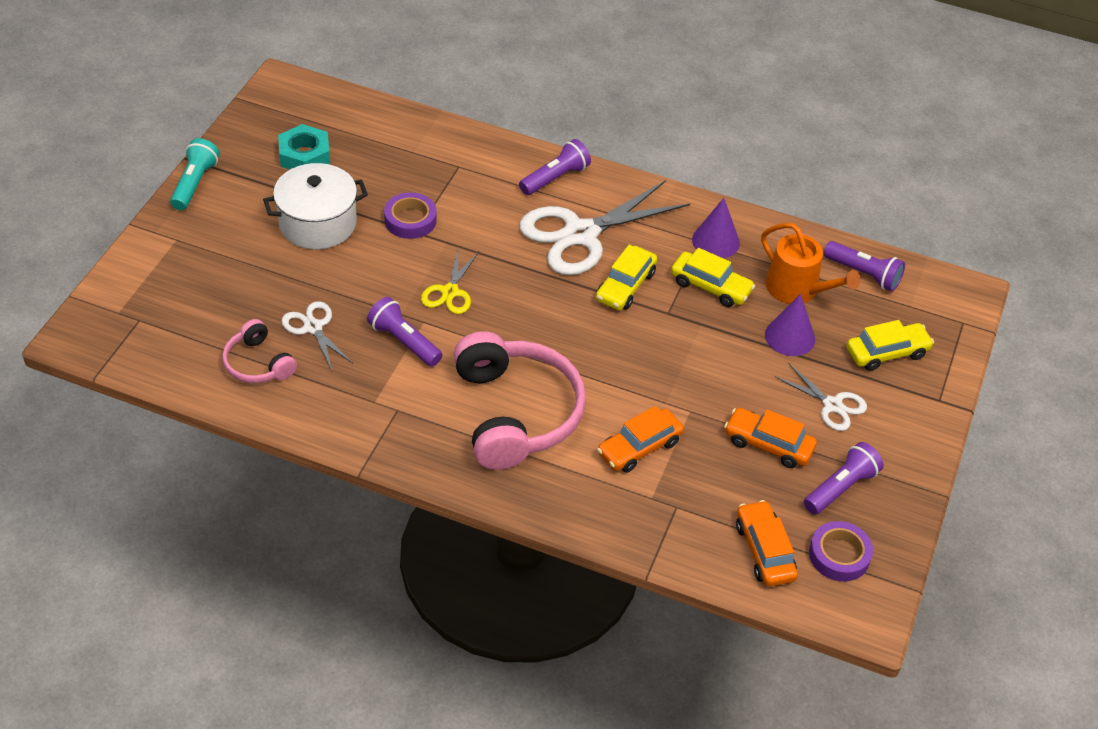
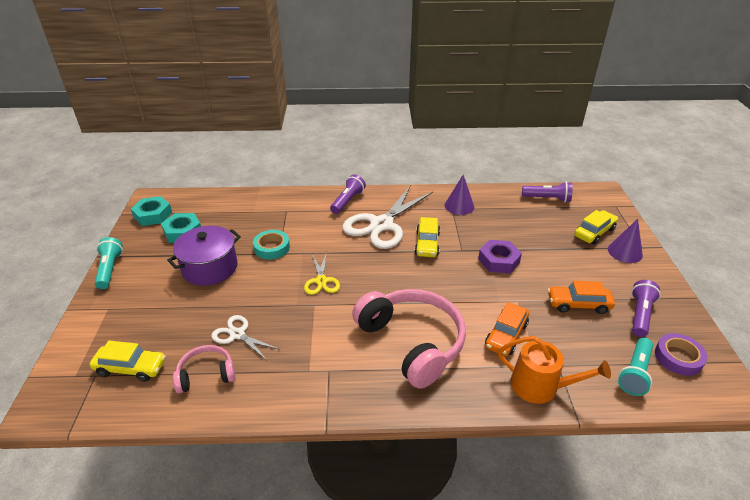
camera: 20 degrees left, 10 degrees down
(258, 363) = (206, 375): pink headphones -> pink headphones turned 135 degrees clockwise
(275, 113) = (153, 215): none -> turquoise nut
(318, 223) = (210, 268): white pot -> purple pot
(404, 341) = (308, 322): purple flashlight -> none
(410, 220) = (272, 248): purple tape -> turquoise tape
(708, 346) = (498, 260): none -> purple nut
(710, 286) = (474, 229): yellow car -> yellow car (131, 368)
(764, 551) = (635, 373): orange car -> turquoise flashlight
(790, 337) = (538, 241): purple cone -> purple cone (625, 252)
(797, 289) = (521, 216): orange watering can -> orange watering can (540, 386)
(832, 405) = (592, 269): white scissors -> none

